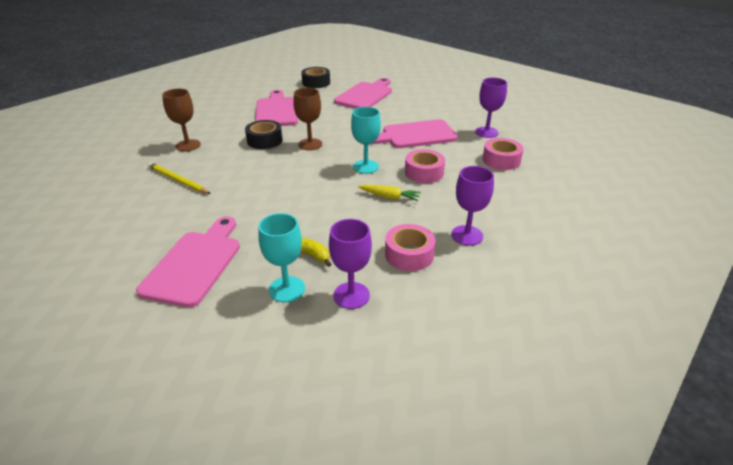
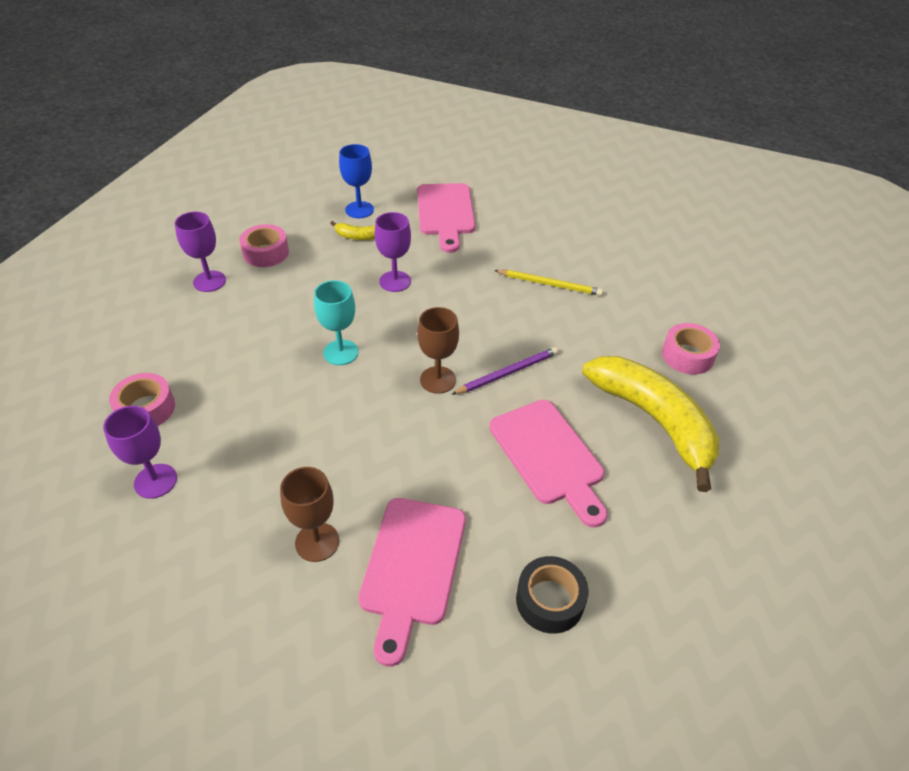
camera: 160 degrees right, 10 degrees up
(188, 145) = (601, 339): brown goblet -> brown goblet (317, 542)
(209, 113) = (654, 420): none -> yellow banana
(264, 140) = (508, 373): black tape -> purple pencil
(287, 289) = (359, 210): turquoise goblet -> blue goblet
(351, 295) = (307, 214): purple goblet -> purple goblet (395, 281)
(389, 197) = (297, 311): yellow carrot -> none
(415, 135) = (282, 441): pink cutting board -> none
(424, 172) = (260, 358): pink tape -> pink tape (687, 355)

